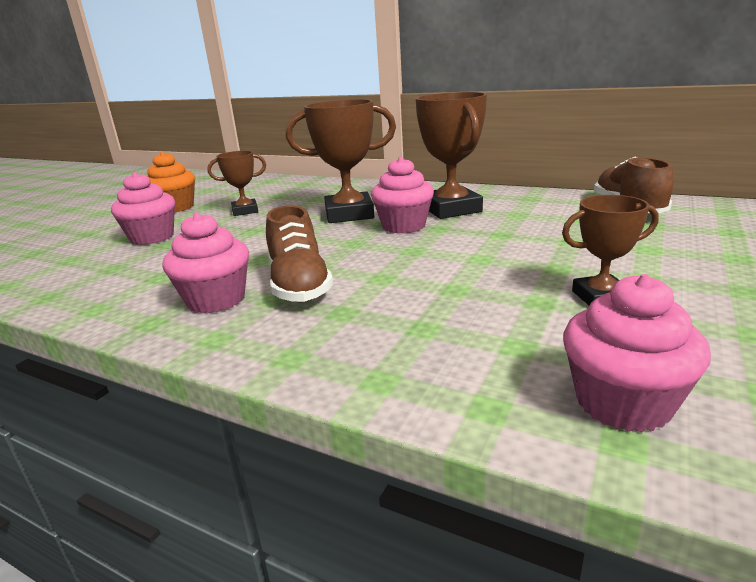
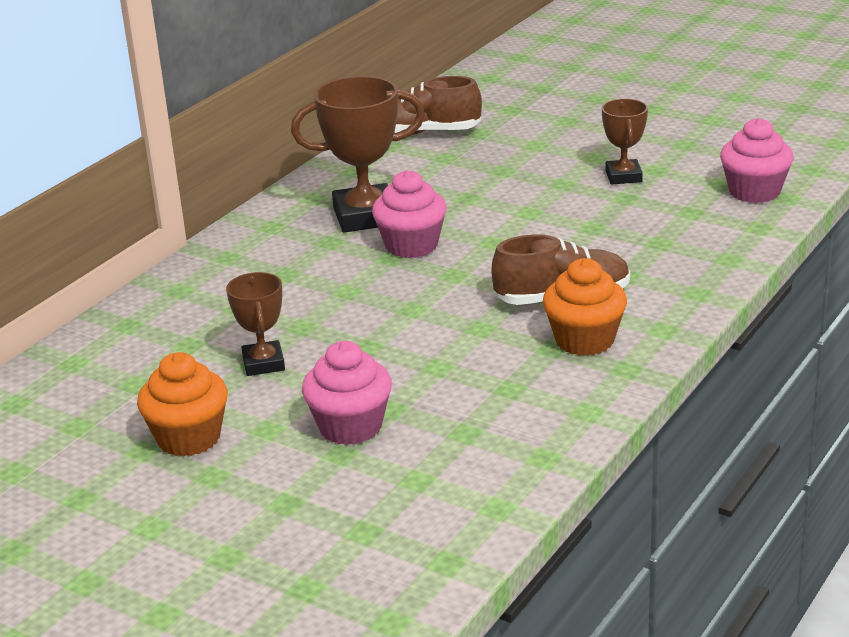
camera: 85 degrees left, 5 degrees up
(216, 300) = (584, 340): pink cupcake -> orange cupcake
(349, 214) = (340, 280): brown trophy -> none

